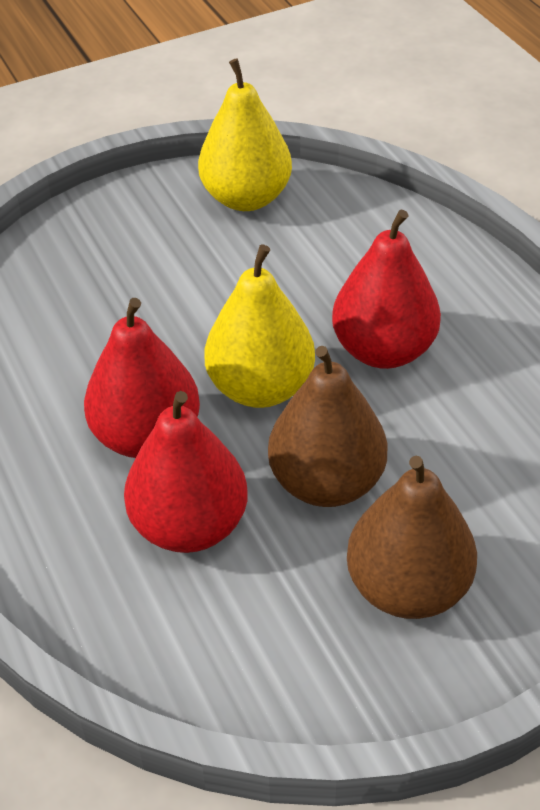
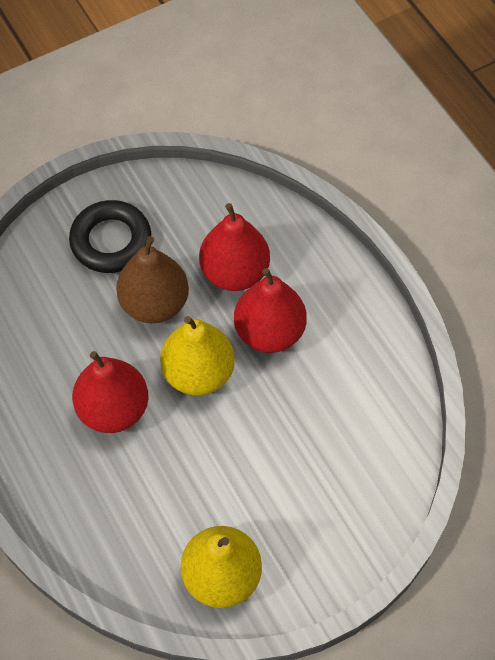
camera: 175 degrees right, 15 degrees up
(407, 587) = (111, 241): brown pear -> black ring

